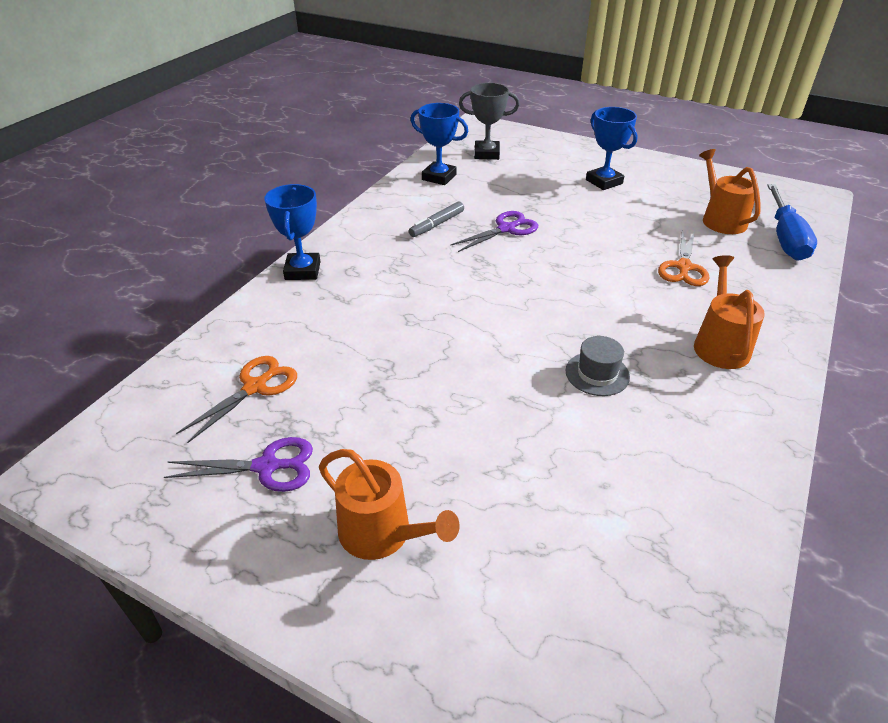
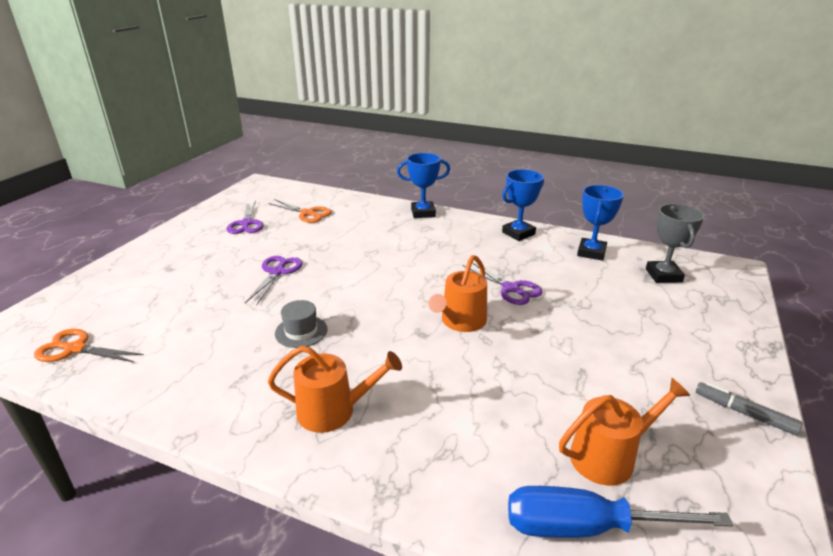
camera: 85 degrees right, 10 degrees down
(382, 533) = (188, 256): orange watering can -> orange watering can (461, 321)
(437, 224) = (504, 255): grey marker -> grey marker (744, 413)
(454, 407) = (277, 272): none -> purple scissors
(604, 182) = (653, 354): blue trophy -> blue trophy (518, 233)
(683, 267) = (473, 402): orange scissors -> orange scissors (75, 349)

